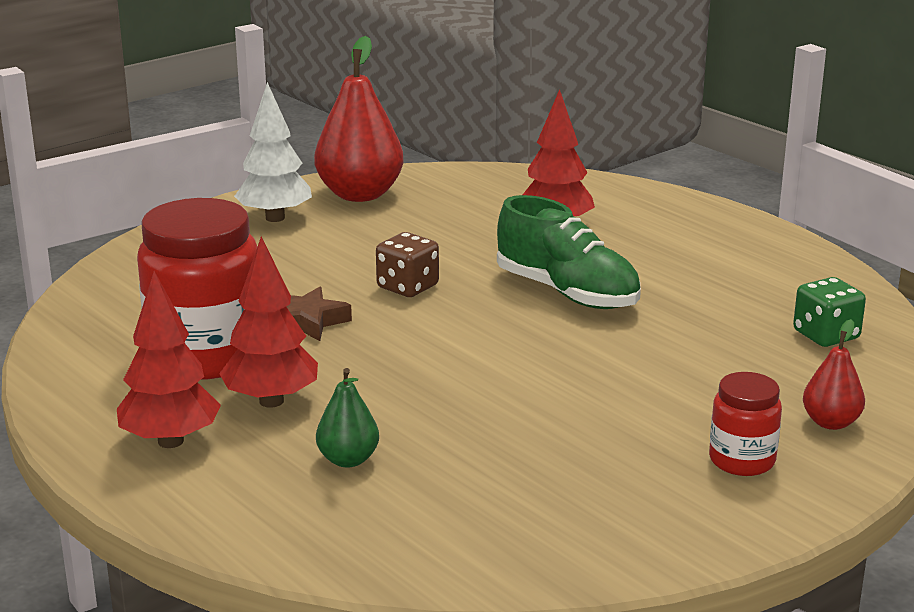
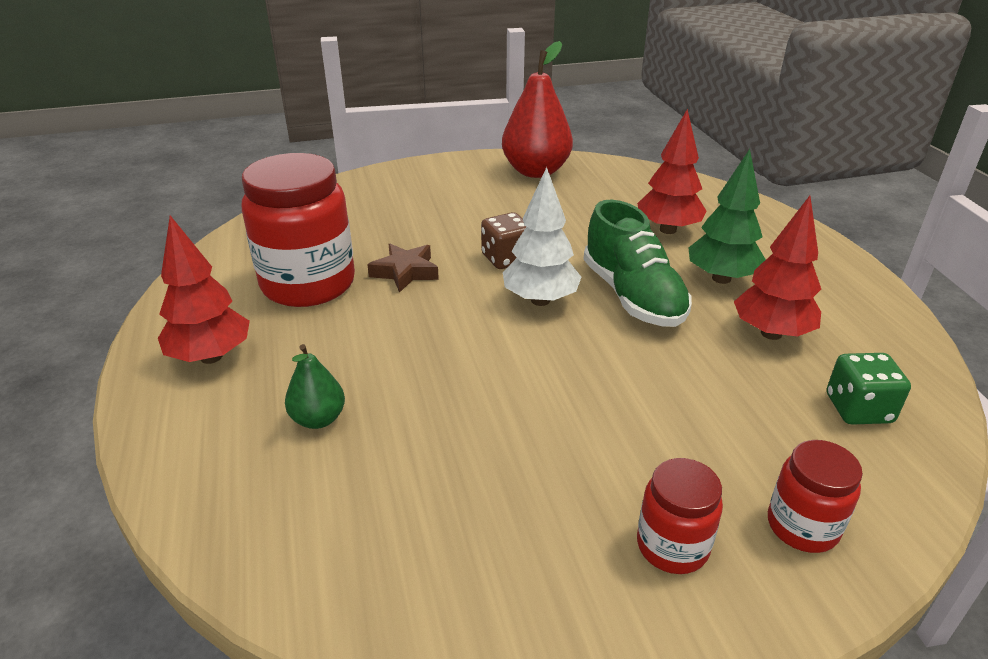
camera: 25 degrees right, 10 degrees up
(271, 401) = (315, 339): red tree -> red tree (771, 333)
(275, 218) = (460, 178): white tree -> white tree (540, 300)
(641, 260) = (721, 278): none -> green tree
(831, 422) = (802, 526): red pear -> red jar

